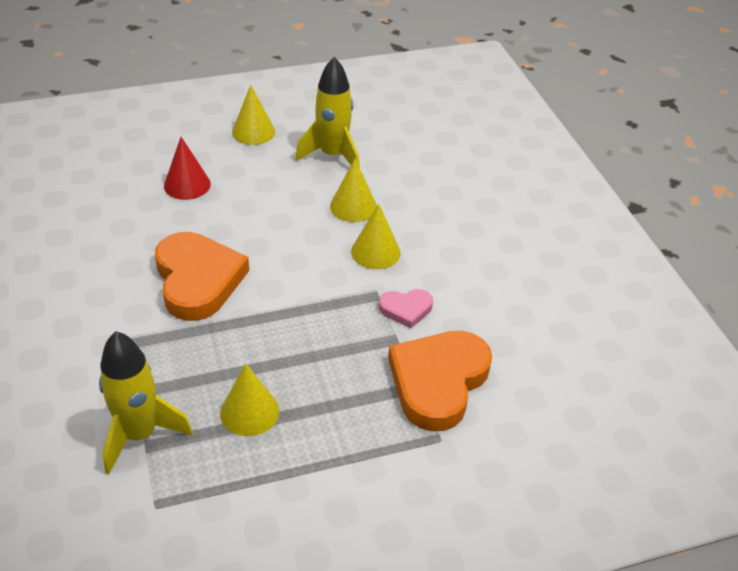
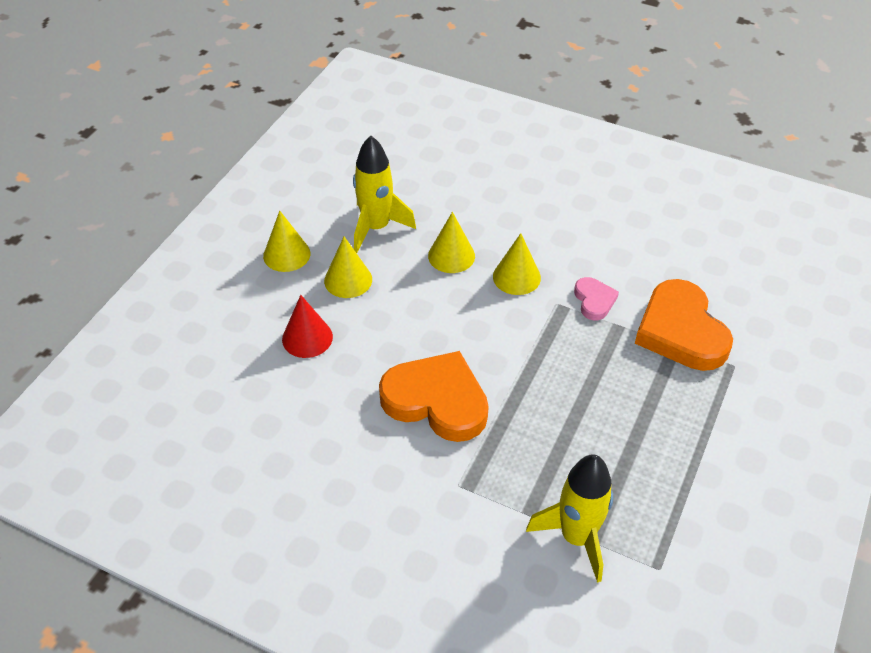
camera: 45 degrees left, 5 degrees up
(249, 412) = (614, 455): yellow cone -> yellow cone (348, 280)
(406, 309) = (594, 300): pink heart -> pink heart turned 45 degrees counterclockwise

